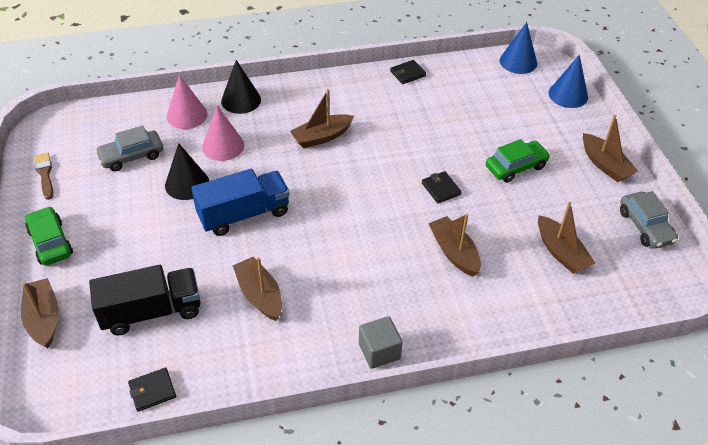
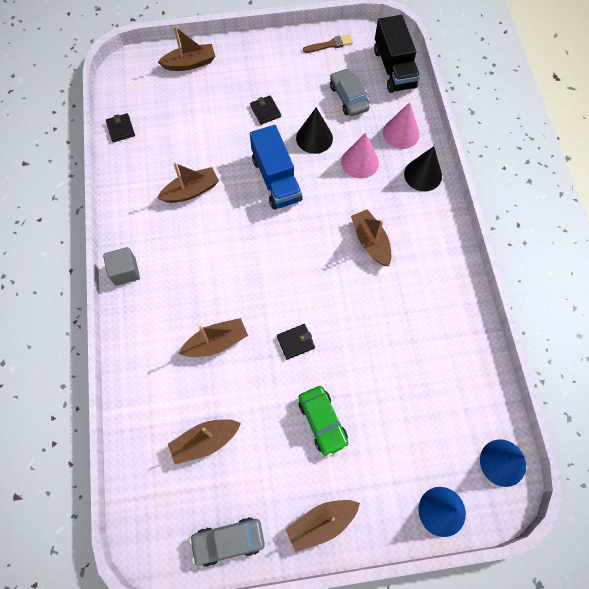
camera: 95 degrees right, 20 degrees up
(50, 242) = (258, 57): green car -> none
(151, 312) = (186, 123): black truck -> black truck (394, 68)
(407, 73) = (472, 331): black wallet -> black wallet (265, 111)

